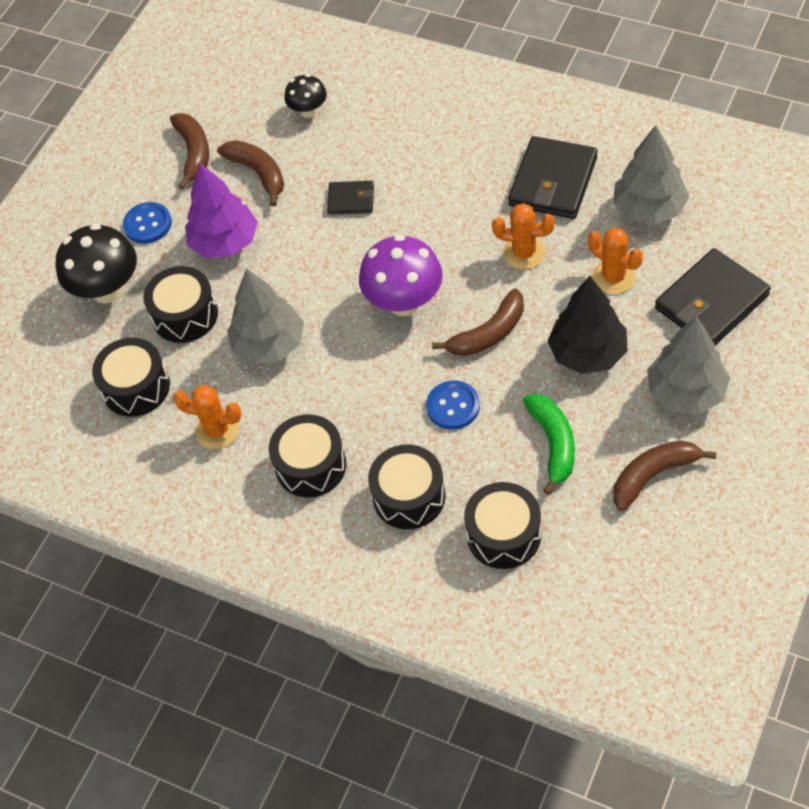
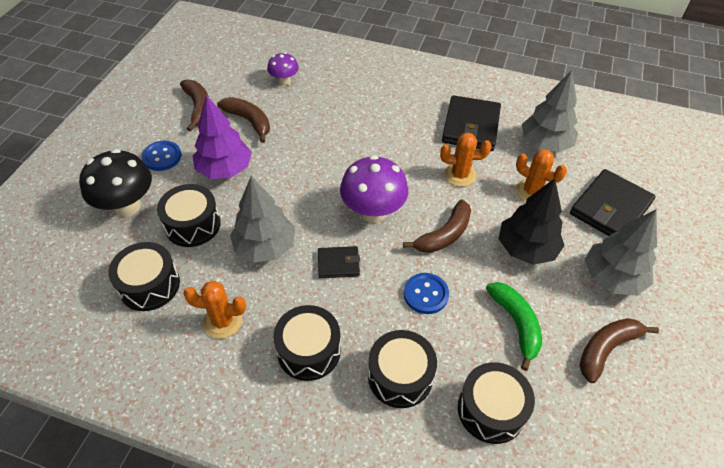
camera: 15 degrees left, 5 degrees down
(308, 111) = (284, 81): black mushroom -> purple mushroom
(351, 200) = (322, 139): black wallet -> black wallet (338, 264)

